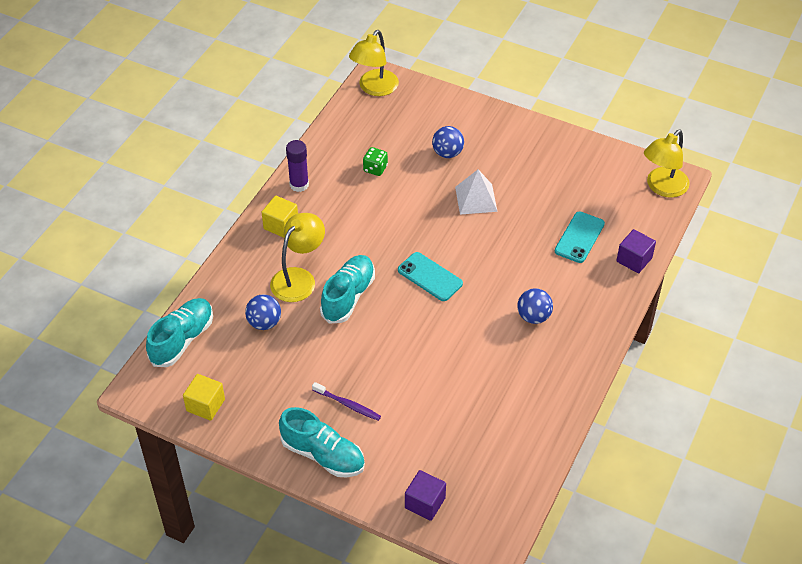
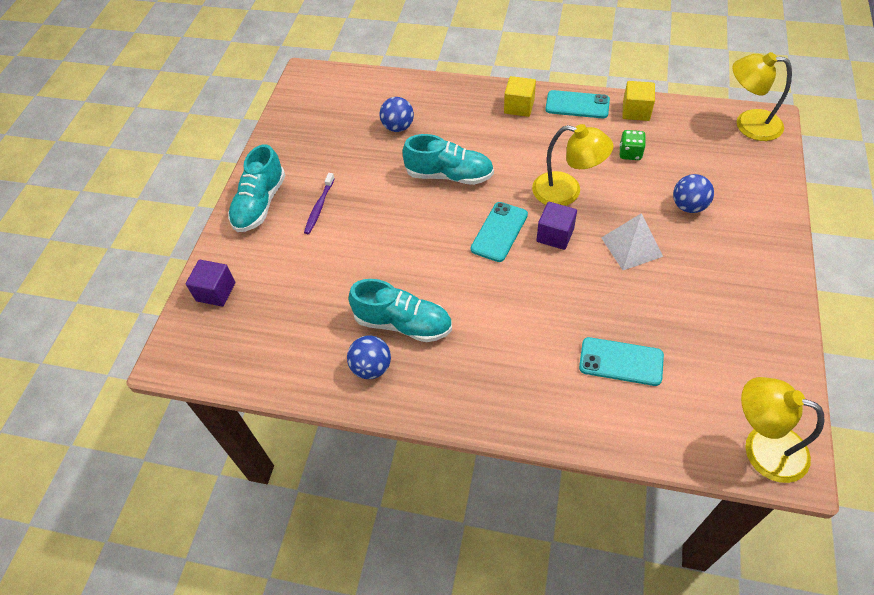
camera: 80 degrees right, 5 degrees up
(182, 340) = (363, 84): turquoise shoe -> turquoise shoe (403, 323)
(205, 405) = (299, 116): yellow cube -> yellow cube (636, 111)
(299, 185) = (577, 105): purple glue stick -> turquoise phone
(299, 278) = (459, 135): yellow lamp -> yellow lamp (566, 192)
(533, 316) = (477, 337): blue ball -> blue ball (371, 367)
(634, 260) = (611, 431): purple cube -> purple cube (555, 235)

